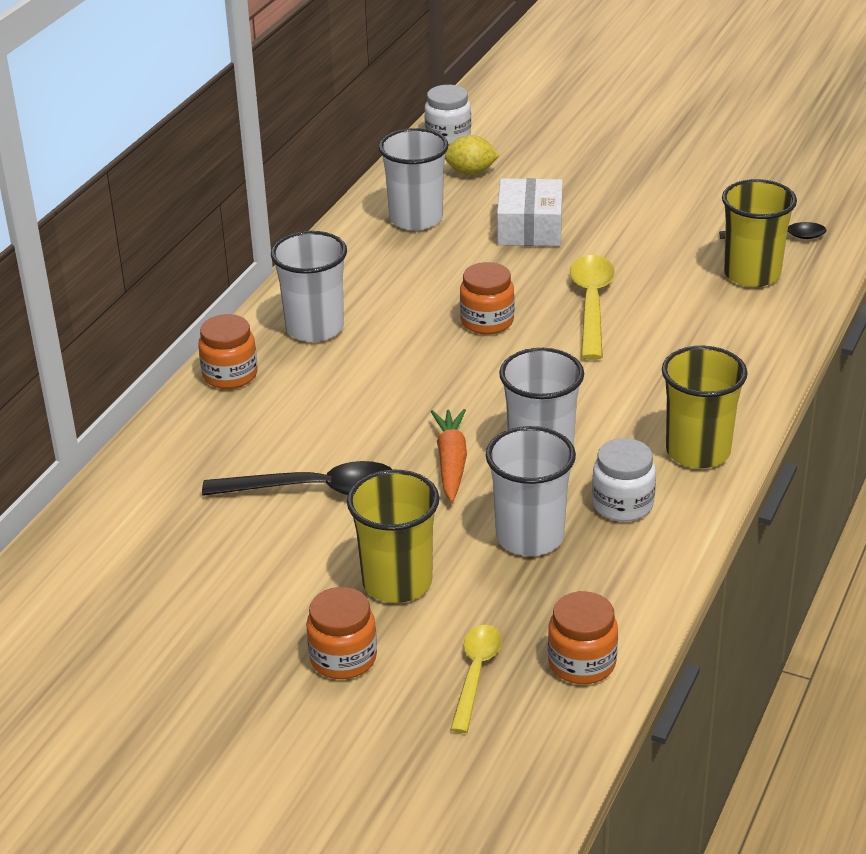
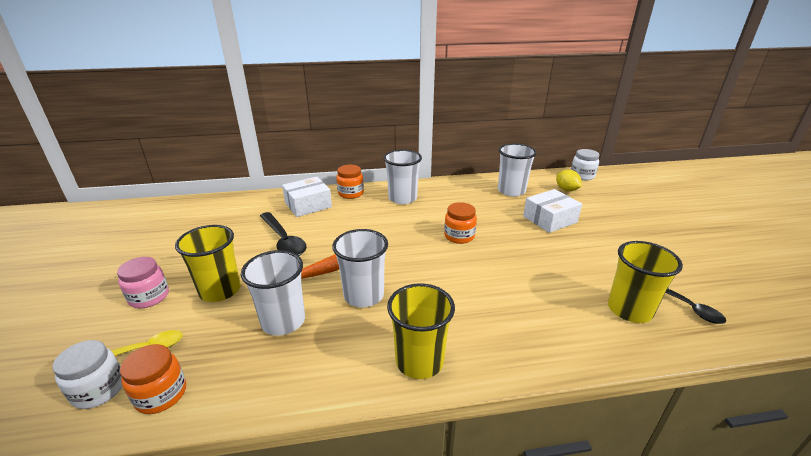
camera: 55 degrees right, 5 degrees down
(217, 433) = (308, 205): none -> white box
(343, 658) = (149, 297): orange jar -> pink jar
(591, 304) = (514, 261): yellow spoon -> none
(622, 504) = (338, 347): white jar -> white jar (99, 390)

